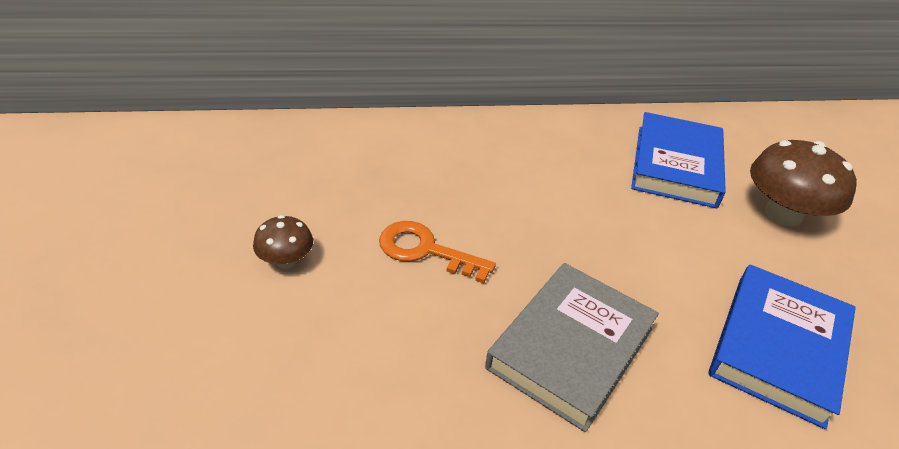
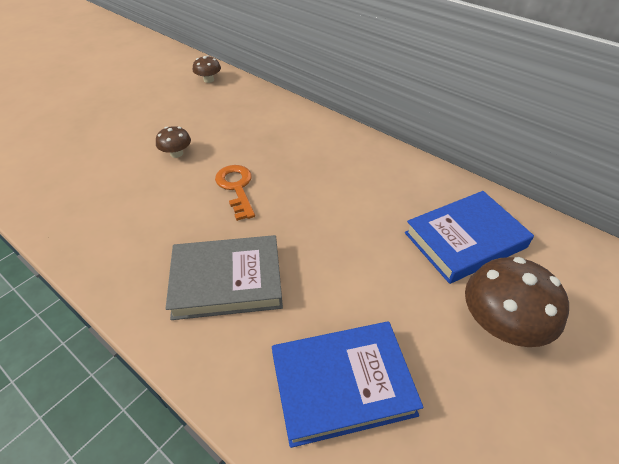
camera: 50 degrees right, 5 degrees up
(172, 145) = (208, 80): none -> brown mushroom

